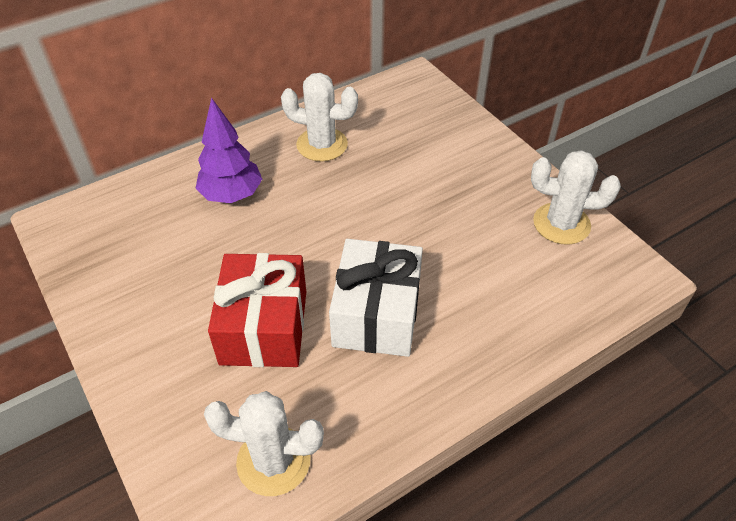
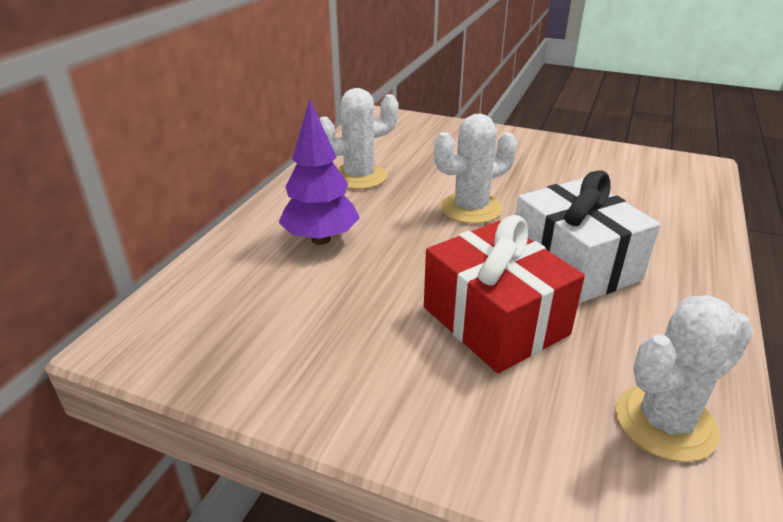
camera: 35 degrees left, 15 degrees down
(561, 224) = (610, 158): white cactus -> white cactus (471, 208)

